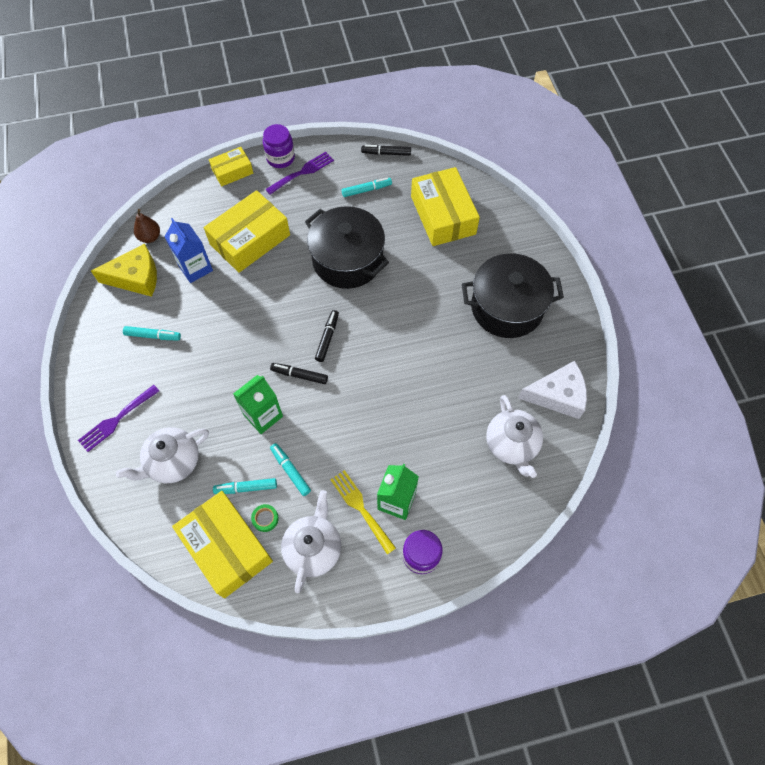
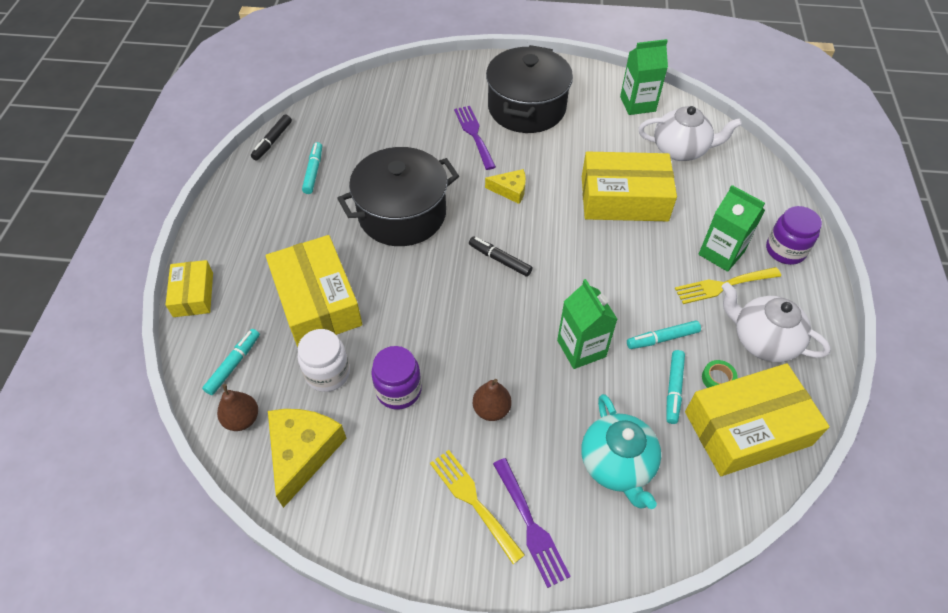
camera: 70 degrees left, 10 degrees down
(126, 381) = (473, 501): none -> yellow fork
(153, 336) = (413, 449): turquoise marker -> turquoise marker (233, 364)
(173, 462) = (617, 465): white teapot -> turquoise teapot
(195, 268) = (327, 373): blue carton -> white jar
(195, 372) = (491, 409): none -> brown pear
(280, 158) = (208, 239): purple jar -> purple jar (398, 390)
(299, 375) = (539, 299): black marker -> none
(302, 172) = (246, 222): purple fork -> purple fork (474, 134)
(403, 324) = (510, 190): none -> yellow cheese
(443, 215) = (388, 120): yellow box -> yellow box (624, 198)
(557, 395) = (637, 104): white cheese -> green carton

